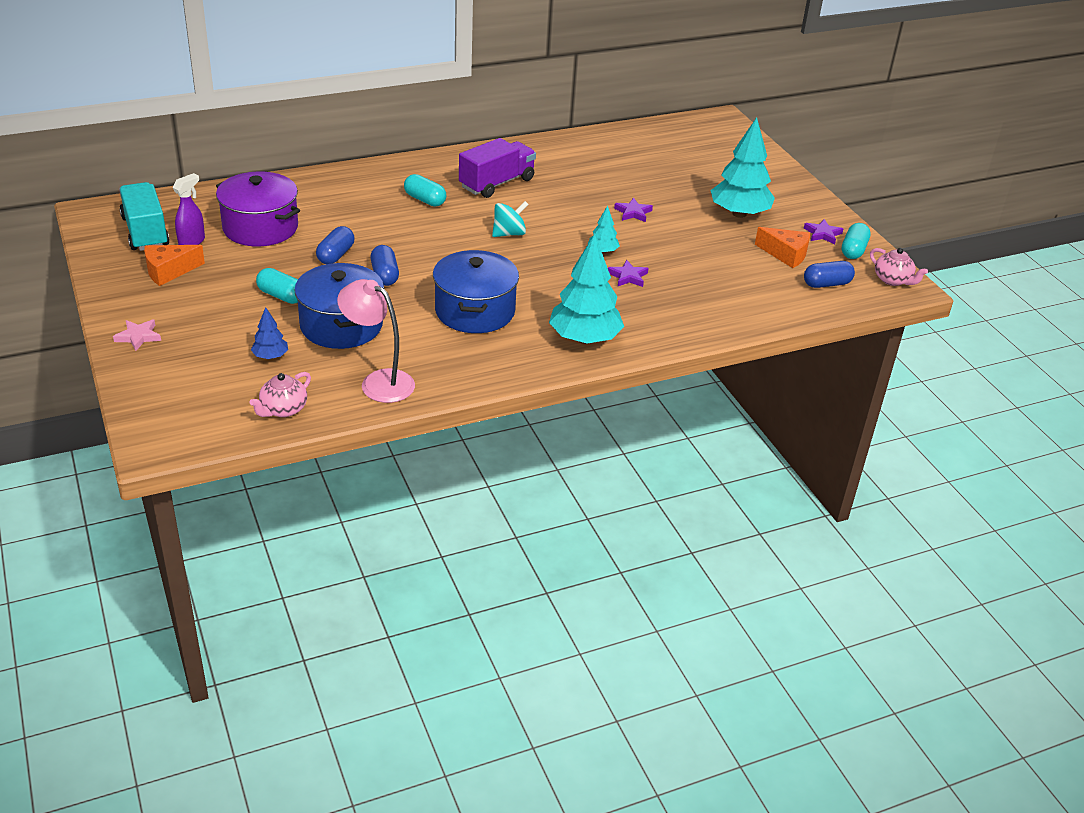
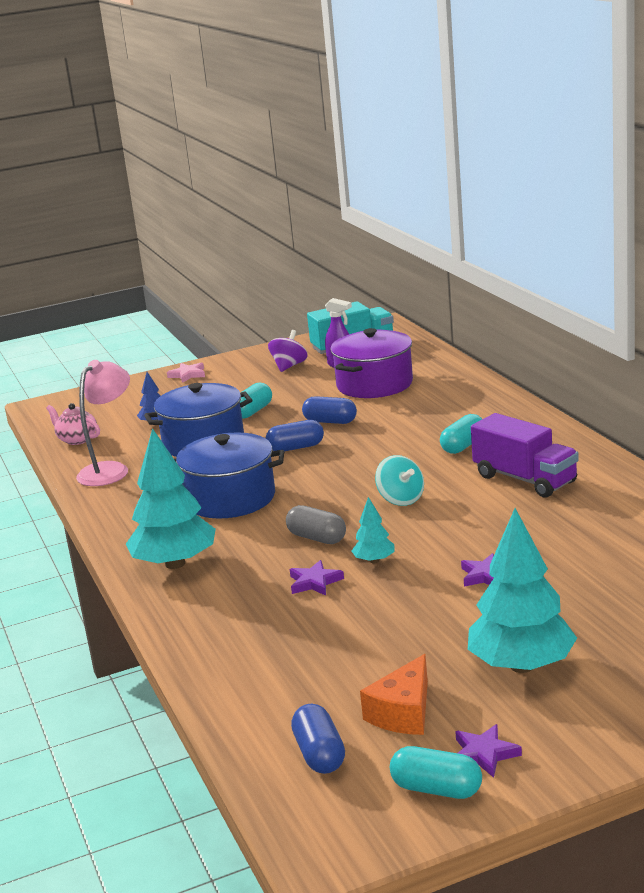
camera: 95 degrees right, 15 degrees down
(169, 271) = (289, 366): orange cheese -> purple spinning top
(561, 272) = (317, 538): none -> grey capsule
(893, 280) = (343, 833): pink teapot -> none

